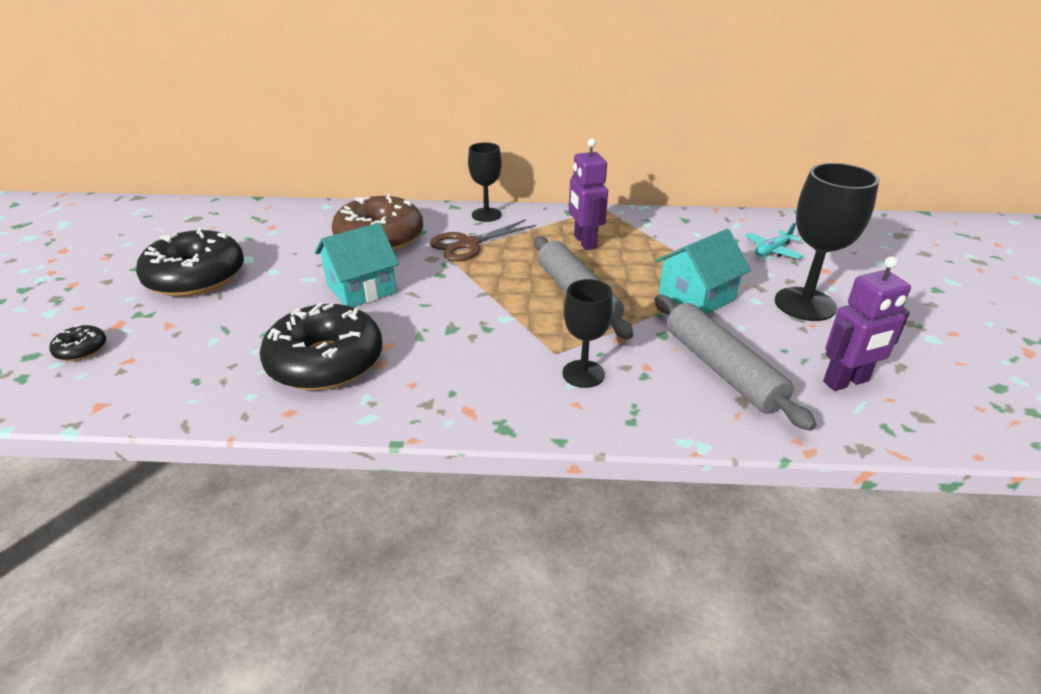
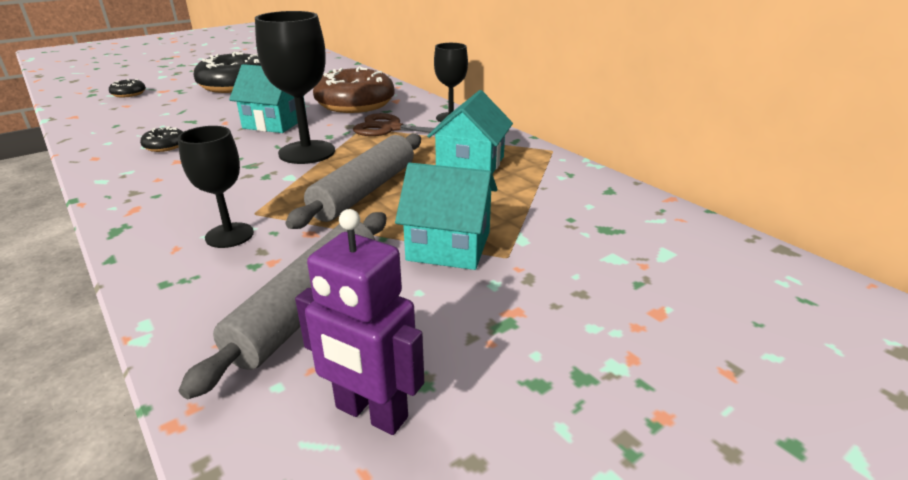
camera: 50 degrees right, 5 degrees down
(325, 362) = (165, 146): black donut -> black donut, size x0.43
(584, 242) = (470, 163): purple robot -> turquoise house
(772, 250) = (638, 260): turquoise plane -> none
(805, 304) = (536, 321): black goblet -> black goblet (307, 152)

